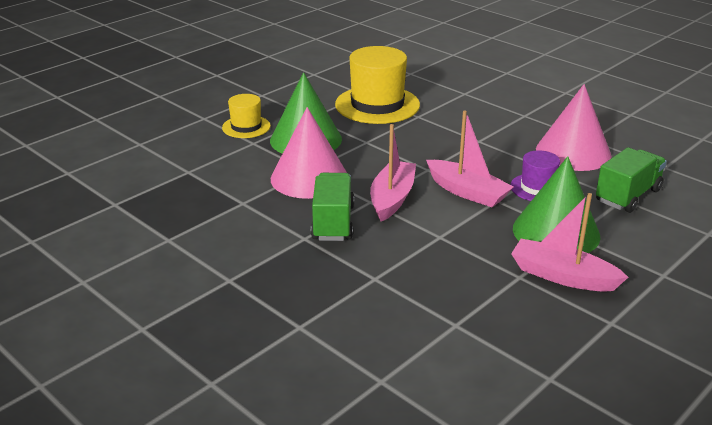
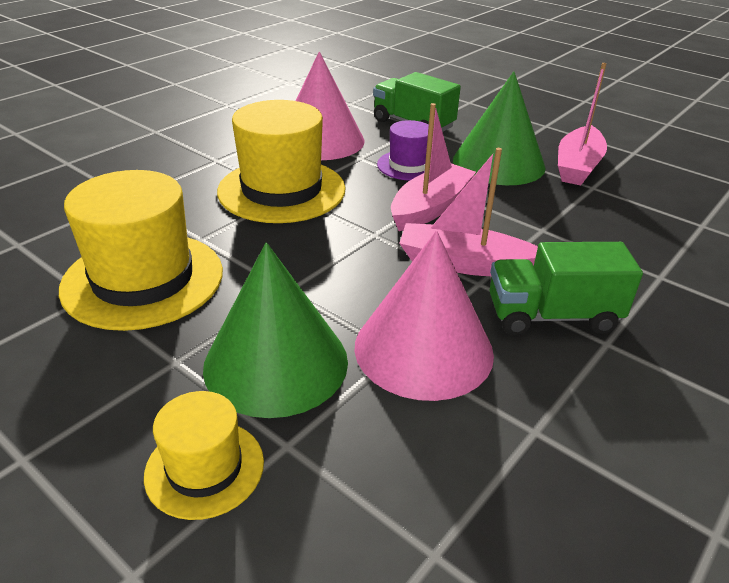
camera: 95 degrees left, 5 degrees up
(483, 138) = (281, 190): none -> yellow hat

